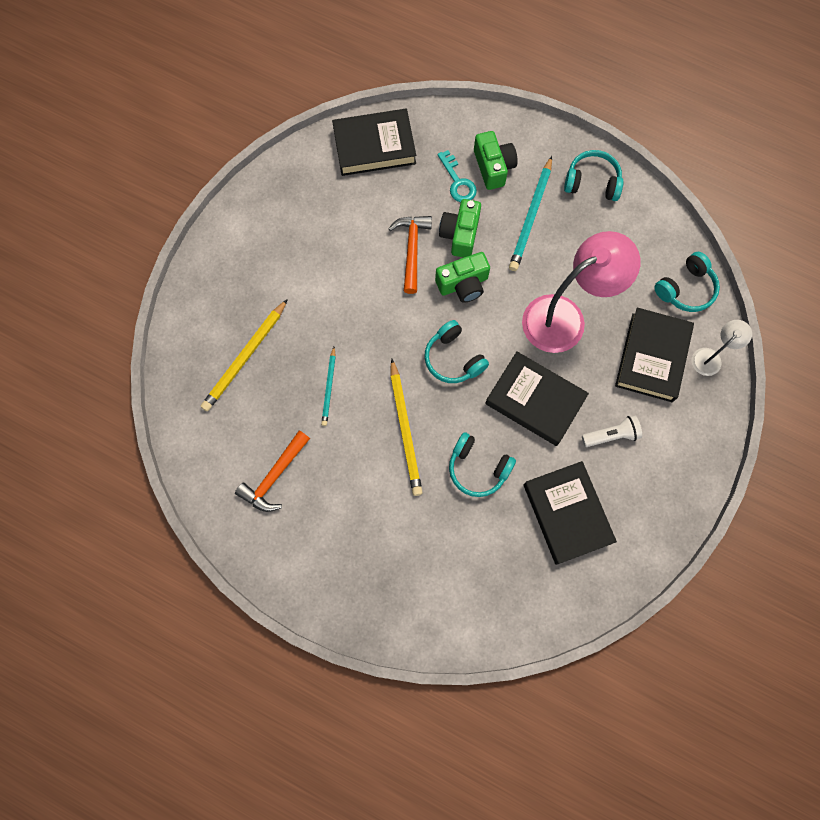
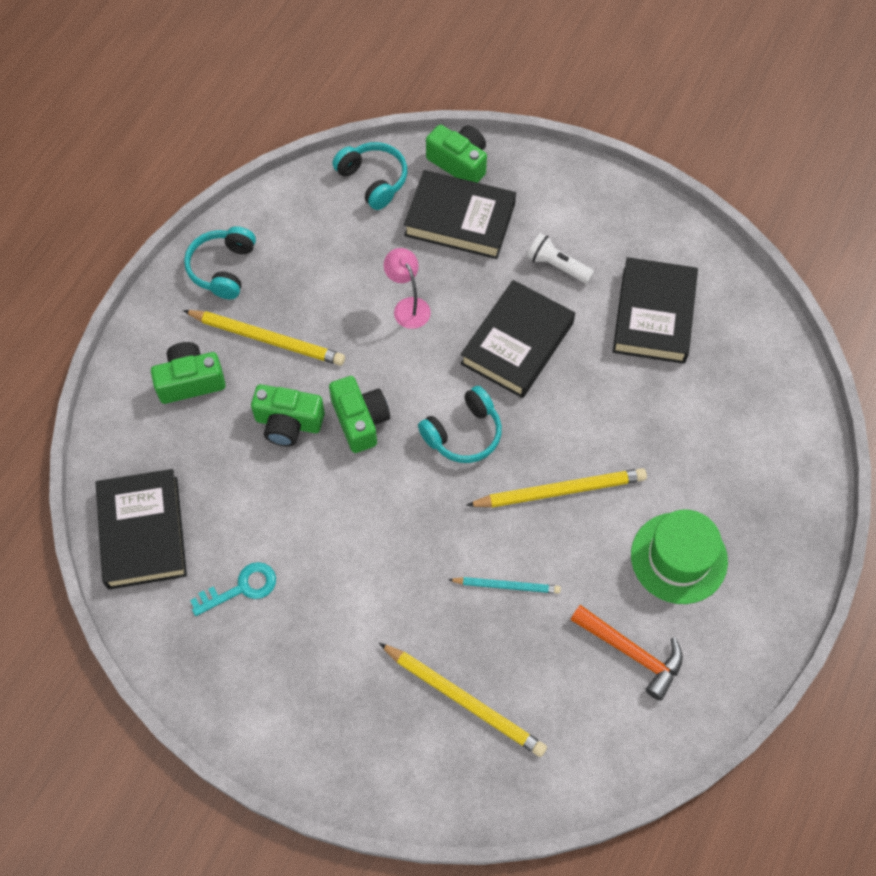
camera: 90 degrees left, 10 degrees down
(348, 517) = (679, 558): none -> green hat
(412, 250) = (308, 482): orange hammer -> none
(457, 181) = (209, 425): turquoise key -> turquoise key (241, 588)
(478, 468) = (605, 408): turquoise headphones -> none
(531, 216) = (267, 339): turquoise pencil -> yellow pencil
(565, 317) = (408, 306): pink lamp -> pink lamp, size x0.47
(567, 513) = (653, 315): black book -> black book turned 60 degrees counterclockwise
(611, 435) = (557, 266): white flashlight -> white flashlight turned 45 degrees counterclockwise
(710, 357) = (459, 163): white lamp -> green camera

